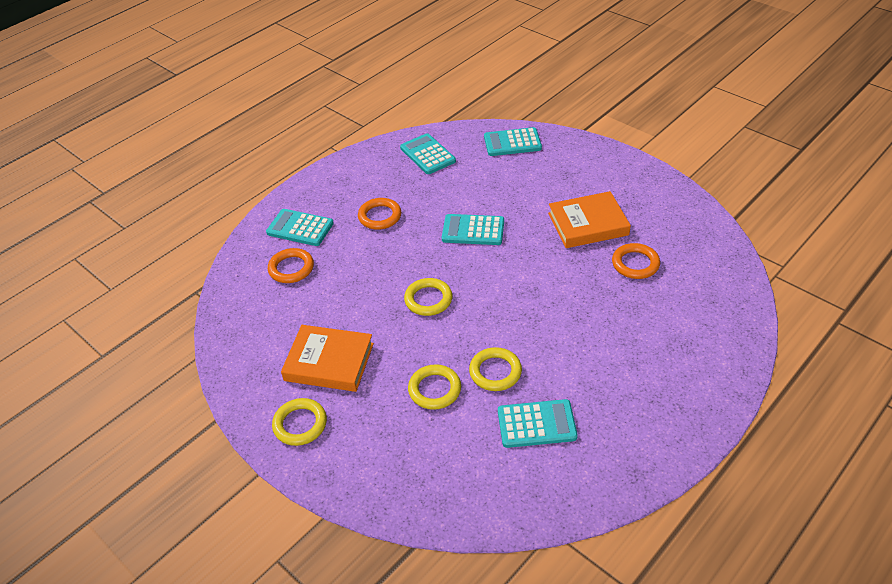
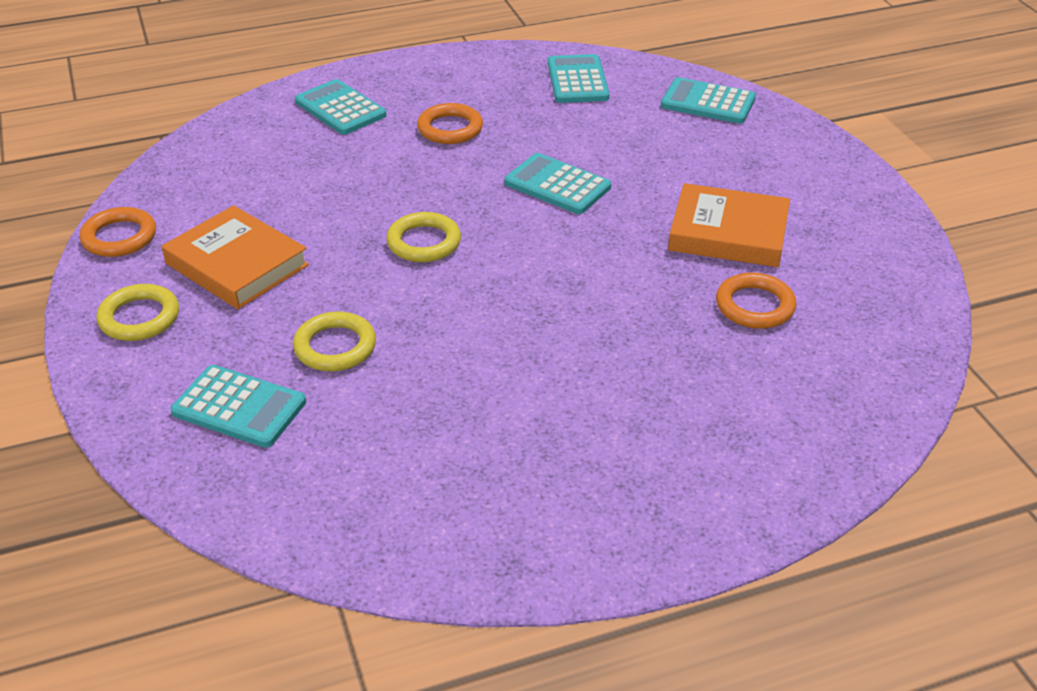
camera: 25 degrees right, 5 degrees down
(291, 268) = (289, 147): orange ring -> orange ring (119, 237)
(495, 372) = (432, 358): yellow ring -> none
(536, 424) = (429, 443): turquoise calculator -> turquoise calculator (239, 407)

